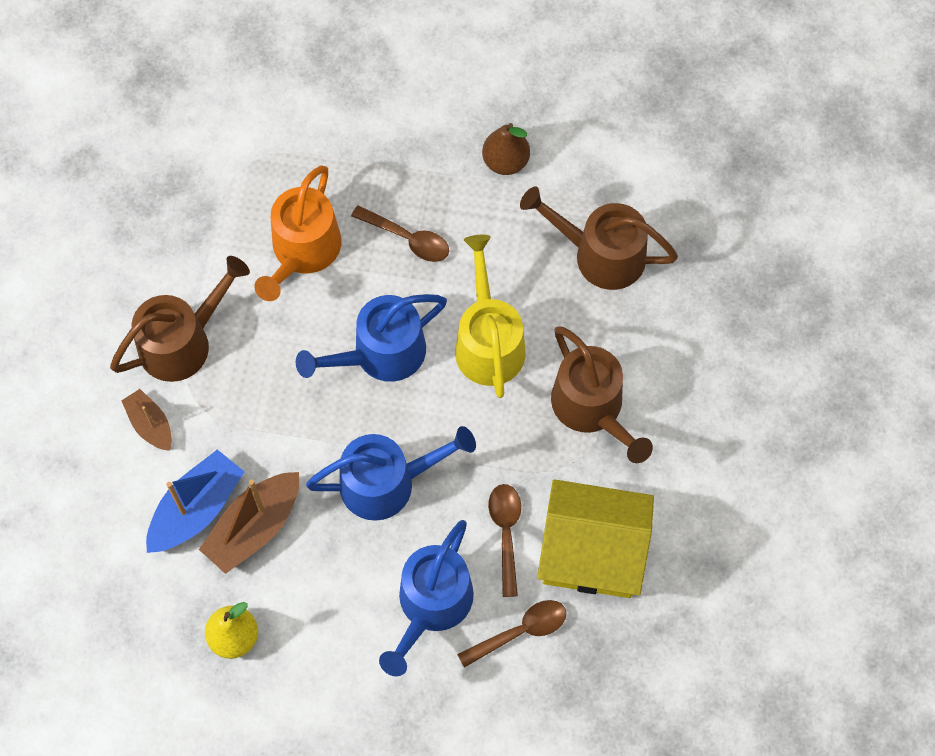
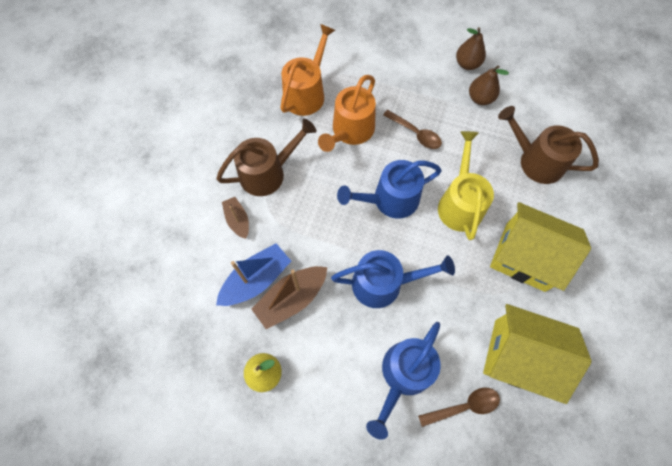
camera: 10 degrees right, 0 degrees up
(221, 196) = (306, 93): none -> orange watering can
(479, 103) = (467, 64): none -> brown pear
(506, 533) = (460, 332): brown spoon -> none
(592, 408) = (525, 257): brown watering can -> yellow house

